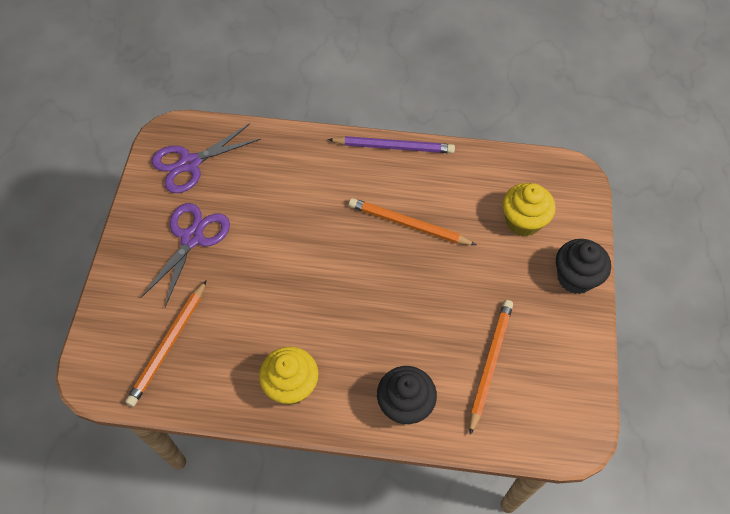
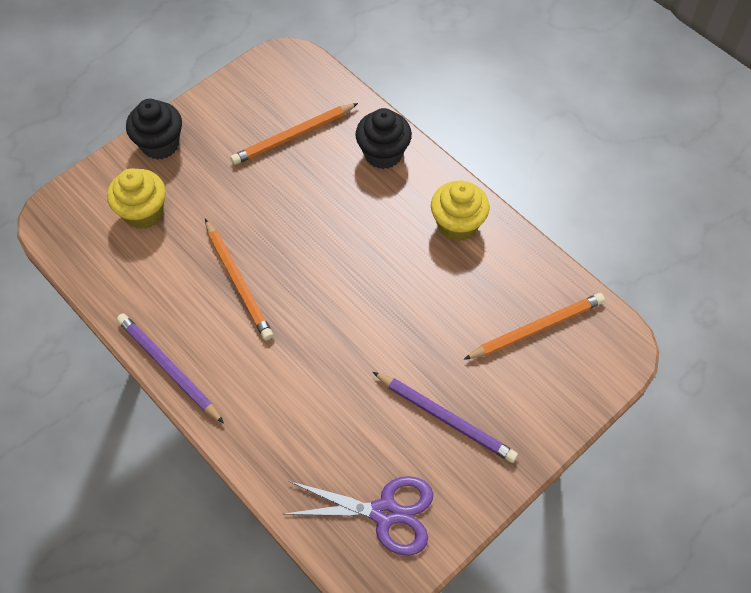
camera: 140 degrees left, 0 degrees up
(192, 238) = (445, 418): purple scissors -> purple pencil

